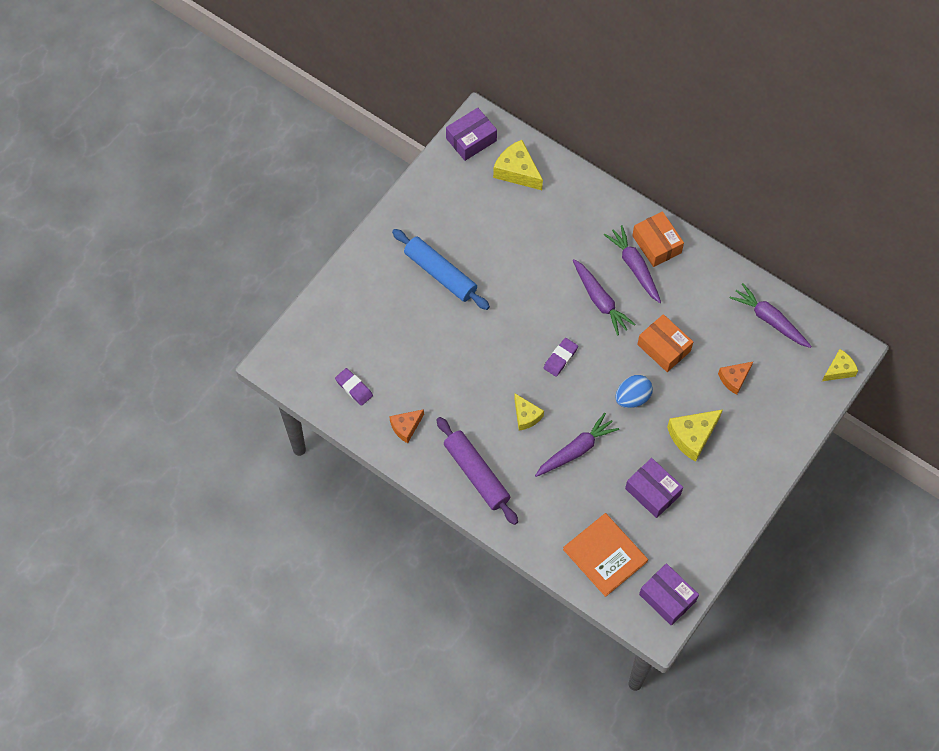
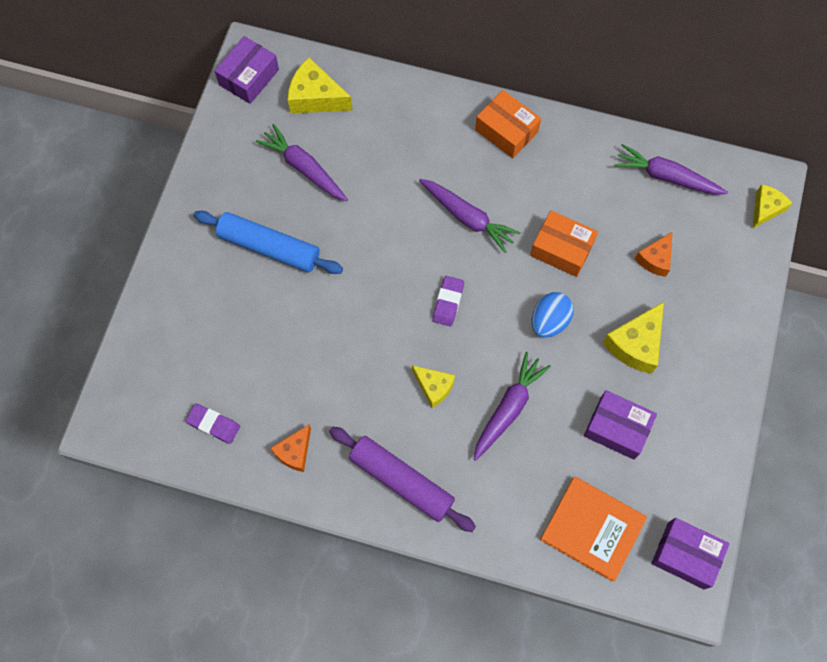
camera: 20 degrees left, 5 degrees up
(634, 267) = (491, 165): purple carrot -> purple carrot (304, 168)

